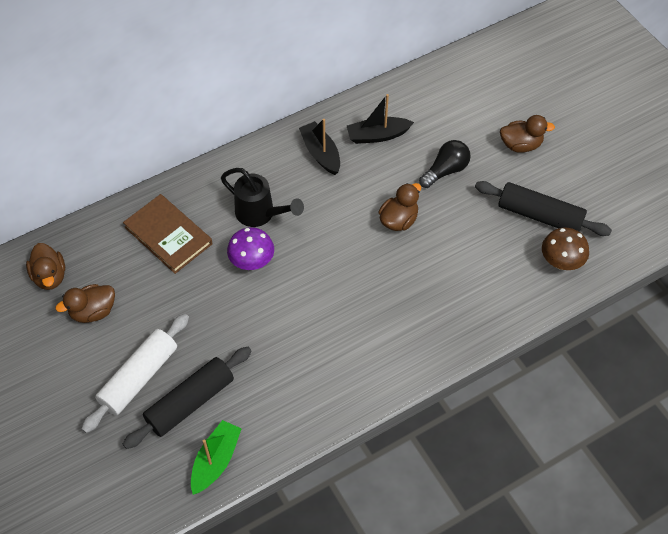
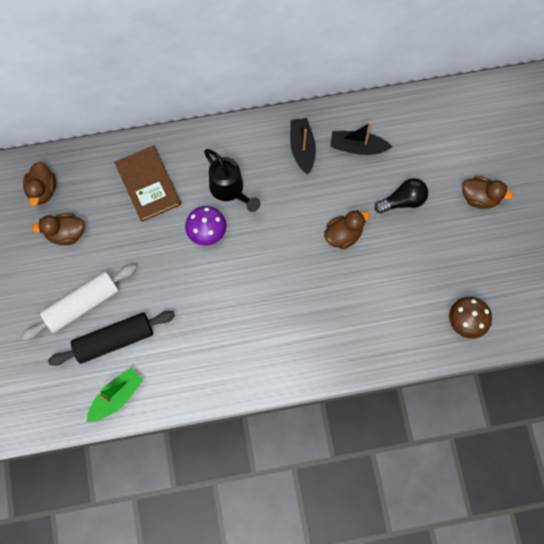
camera: 20 degrees right, 15 degrees up
(540, 215) = (466, 272): black rolling pin -> none

